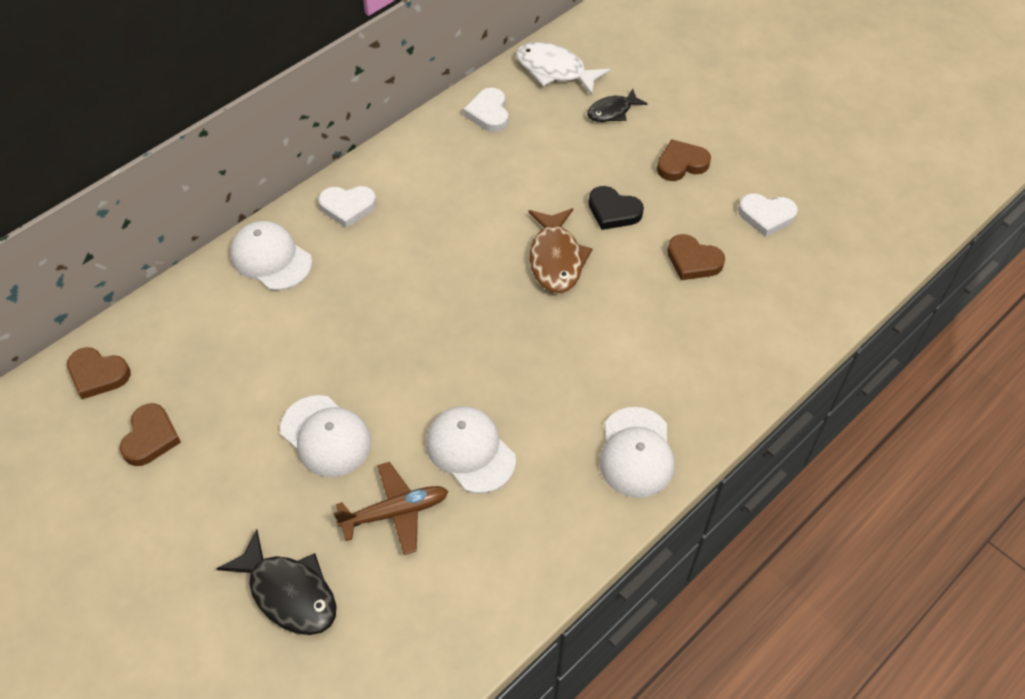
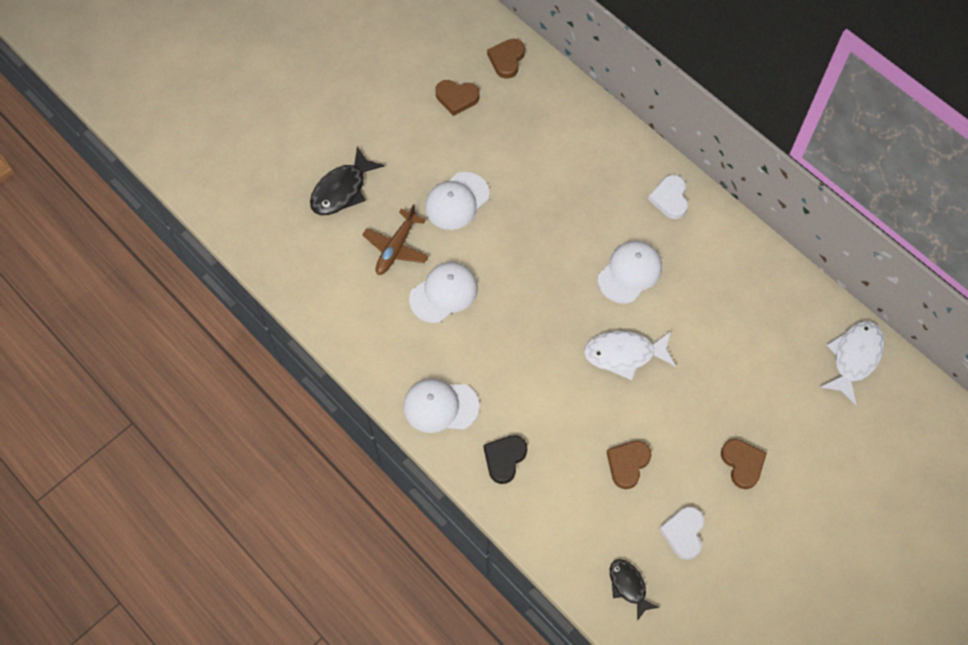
camera: 90 degrees right, 10 degrees up
(271, 258) = (614, 151): white cap -> white cap (629, 273)
(395, 512) = (396, 247): brown plane -> brown plane turned 45 degrees clockwise
(489, 113) = (790, 301): white heart -> none
(556, 259) = (624, 354): brown fish -> white fish
(612, 111) = (804, 407): black fish -> black fish (628, 586)
(613, 211) = (680, 402): black heart -> black heart (504, 459)

